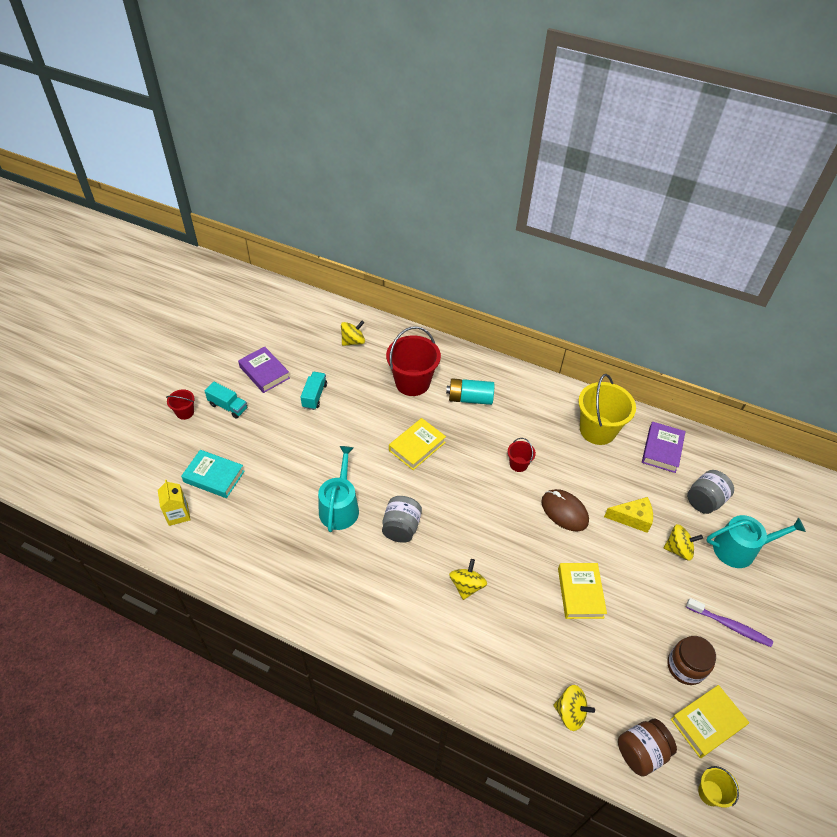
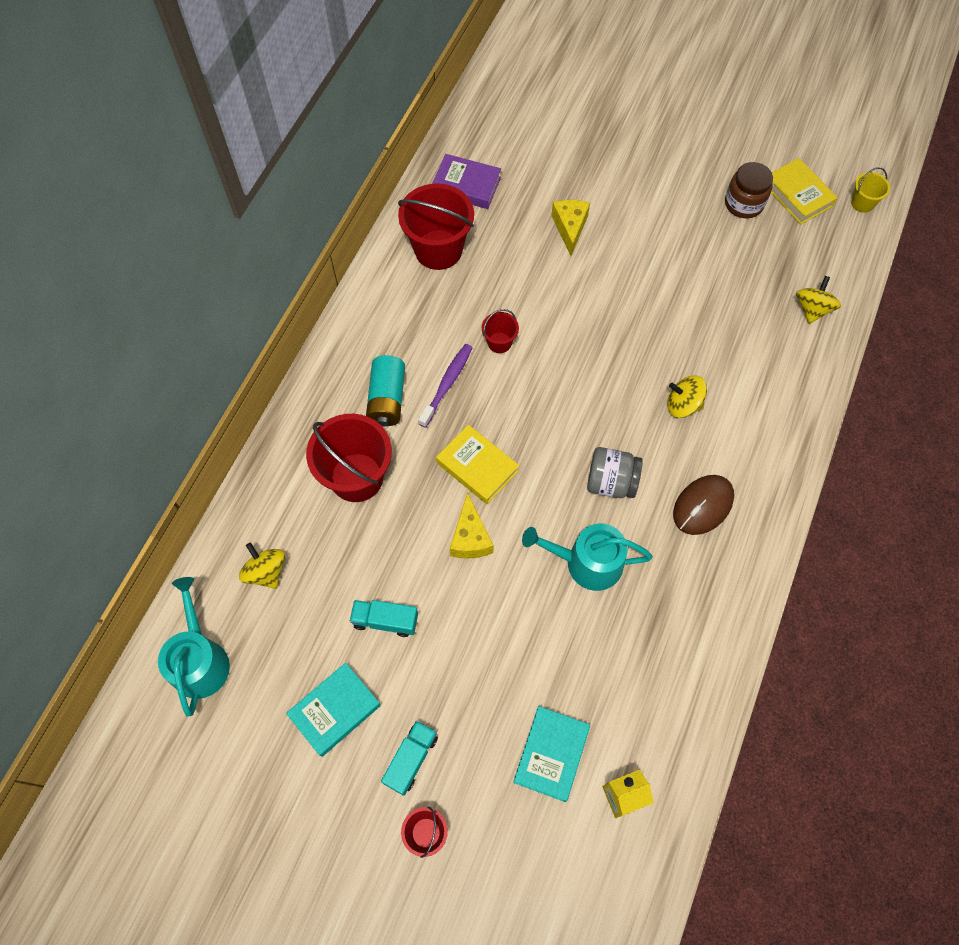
camera: 90 degrees left, 15 degrees up
(264, 372) = (335, 710): purple book -> turquoise book
(365, 440) = (470, 537): none -> yellow cheese
(564, 511) = (567, 296): brown mouse -> brown mouse (702, 506)
(580, 593) = (674, 289): yellow book -> none
(597, 430) = (438, 250): yellow bucket -> red bucket
(641, 752) = (837, 252): brown jar -> none
(678, 549) = (606, 189): yellow spinning top -> none
(704, 500) = (538, 155): grey jar -> none
(729, 625) = (692, 159): purple toothbrush -> purple toothbrush (447, 384)
(739, 549) = (599, 134): turquoise watering can -> turquoise watering can (200, 660)

